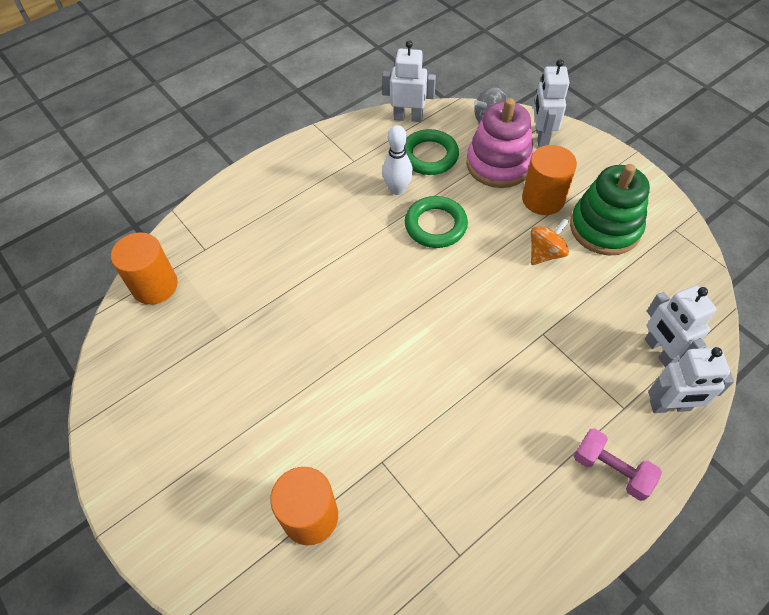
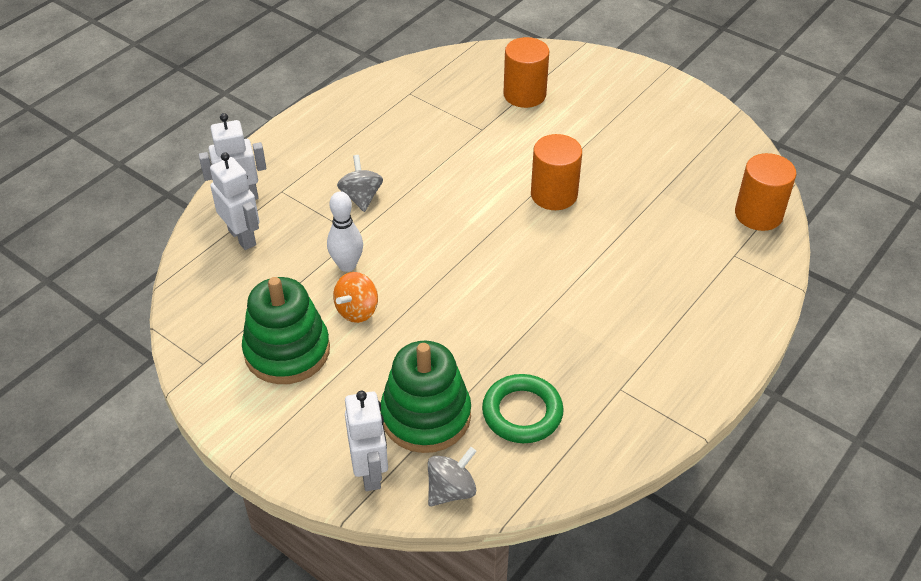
camera: 165 degrees right, 10 degrees down
(397, 189) = (548, 358): white bowling pin -> white bowling pin (347, 265)
(408, 117) = (571, 472): white robot -> none
(435, 225) = (488, 321): green ring -> none
(498, 164) = (426, 416): pink stacking toy -> green stacking toy
(535, 381) = (361, 197): none -> grey spinning top
(543, 199) = (363, 375): orange cylinder -> orange cylinder (554, 194)
(611, 470) = (296, 151): pink dumbbell -> none

